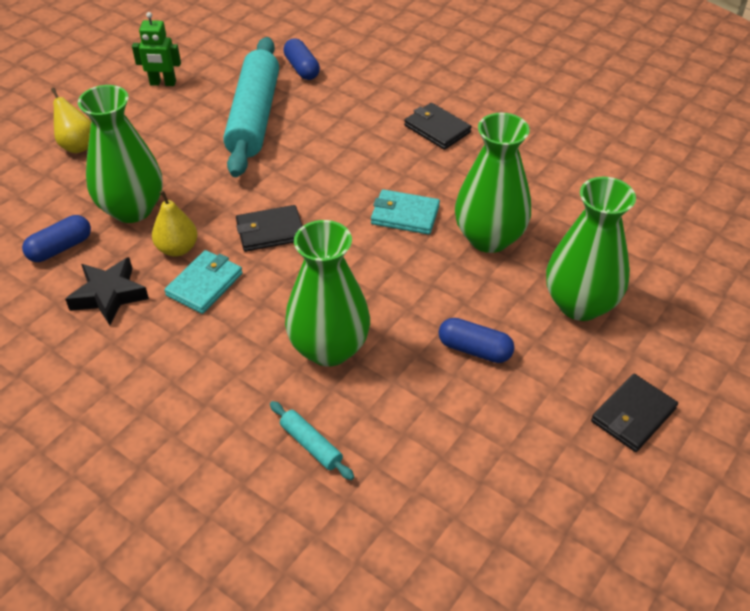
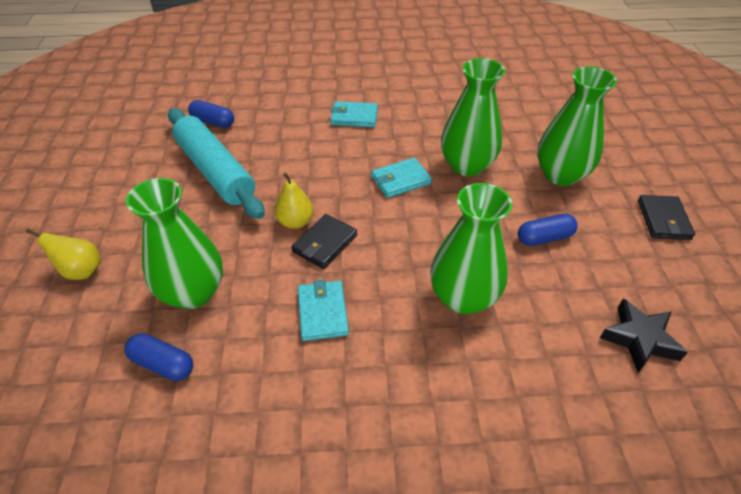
camera: 40 degrees left, 0 degrees up
(60, 248) = (163, 364): blue capsule -> blue capsule turned 75 degrees counterclockwise
(109, 295) = (254, 373): black star -> black star (639, 339)
(163, 83) = (107, 184): green robot -> none
(177, 248) = (269, 299): yellow pear -> yellow pear (295, 222)
(311, 445) = (535, 373): turquoise rolling pin -> none
(437, 129) = (354, 117): black wallet -> turquoise wallet

